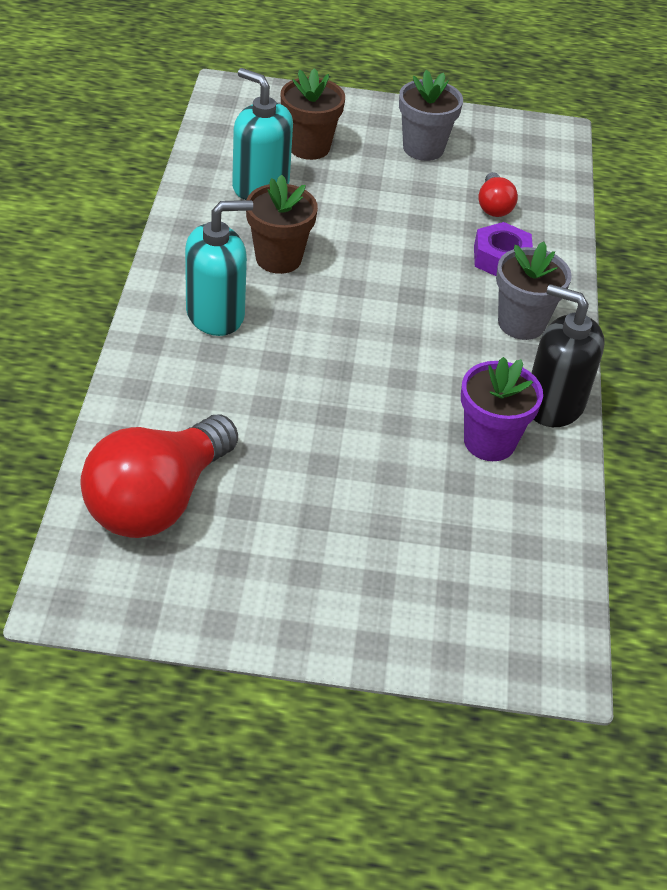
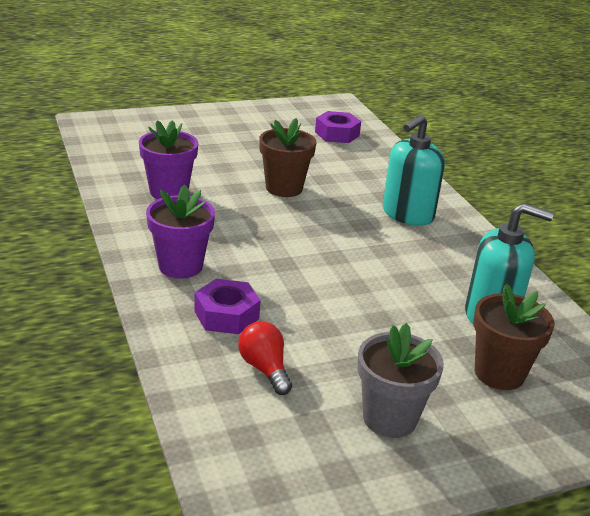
camera: 155 degrees right, 15 degrees down
(158, 501) = (337, 134): red light bulb -> purple nut
(278, 258) = (408, 260): brown flower pot -> brown flower pot (284, 188)
(521, 323) = (180, 266): grey flower pot -> purple flower pot
(553, 404) = (131, 220): black soap dispenser -> none

